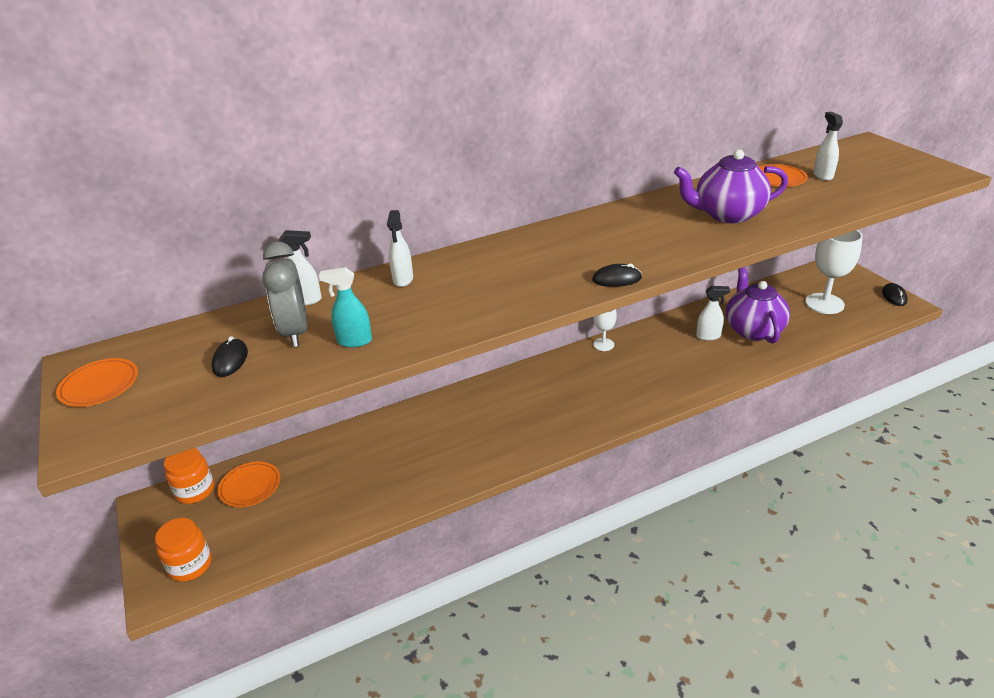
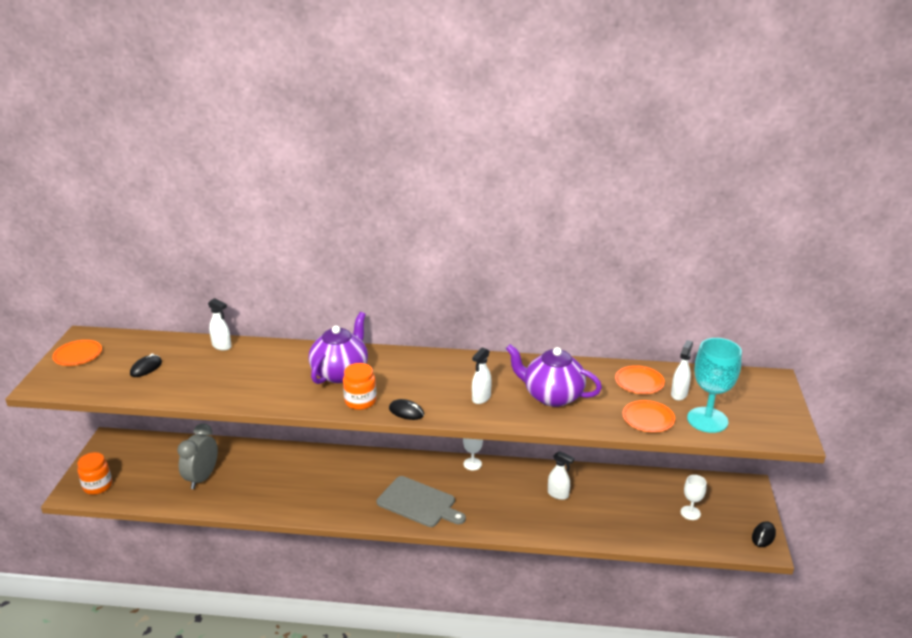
camera: 30 degrees right, 5 degrees down
(195, 491) = (137, 443): orange jar -> orange jar (360, 401)
(250, 486) = (166, 455): orange plate -> orange plate (648, 418)
(295, 332) = (193, 365): grey clock -> grey clock (202, 478)
(354, 341) = (214, 385): turquoise spray bottle -> none
(403, 280) = (286, 355): white spray bottle -> white spray bottle (481, 398)
(596, 401) = (419, 503): none -> grey cutting board
(753, 329) = (600, 506): purple teapot -> purple teapot (340, 372)
(824, 303) = (690, 513): white goblet -> white goblet, size x0.55
(875, 185) = (707, 420): none -> turquoise goblet

